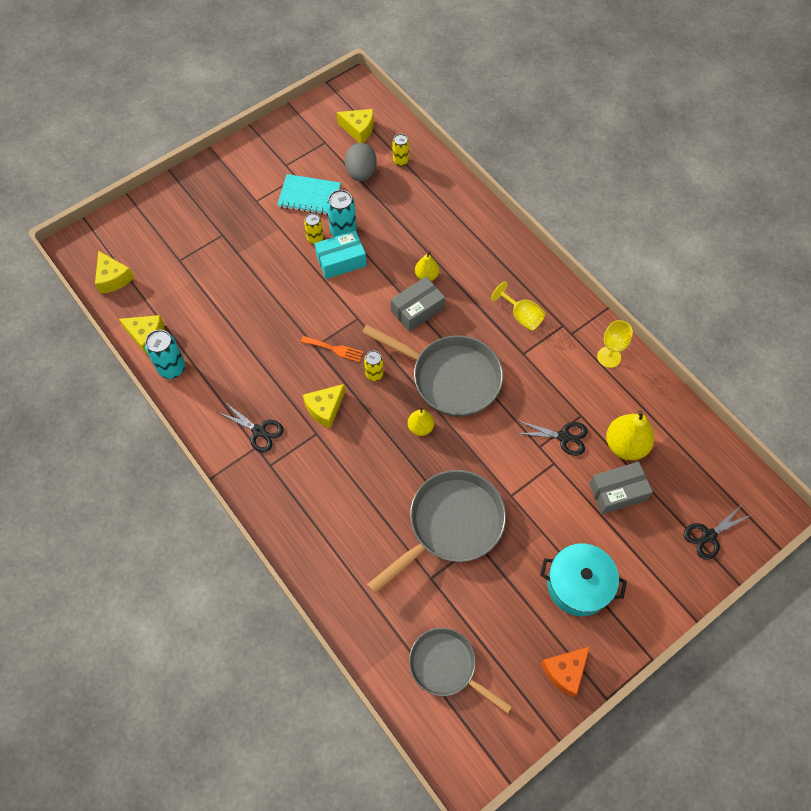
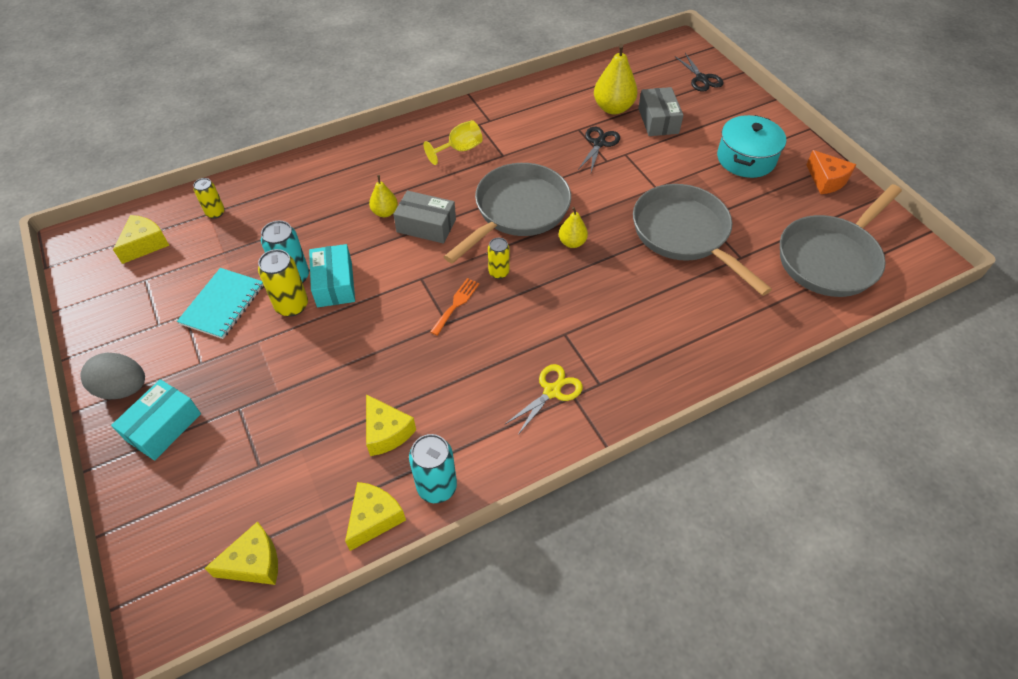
camera: 80 degrees left, 10 degrees down
(203, 198) = (163, 426): none -> turquoise box
(259, 431) = (552, 391): black scissors -> yellow scissors
(315, 239) = (292, 305): yellow can -> yellow can, size x1.58
(325, 409) = (534, 322): yellow cheese -> yellow cheese (386, 432)
(361, 173) = (213, 250): grey egg -> grey egg (123, 388)
(417, 310) = (426, 225): grey box -> grey box turned 45 degrees counterclockwise
(447, 667) = (831, 258): grey pan -> grey pan, size x1.53
(609, 357) = (521, 102): yellow goblet -> none

